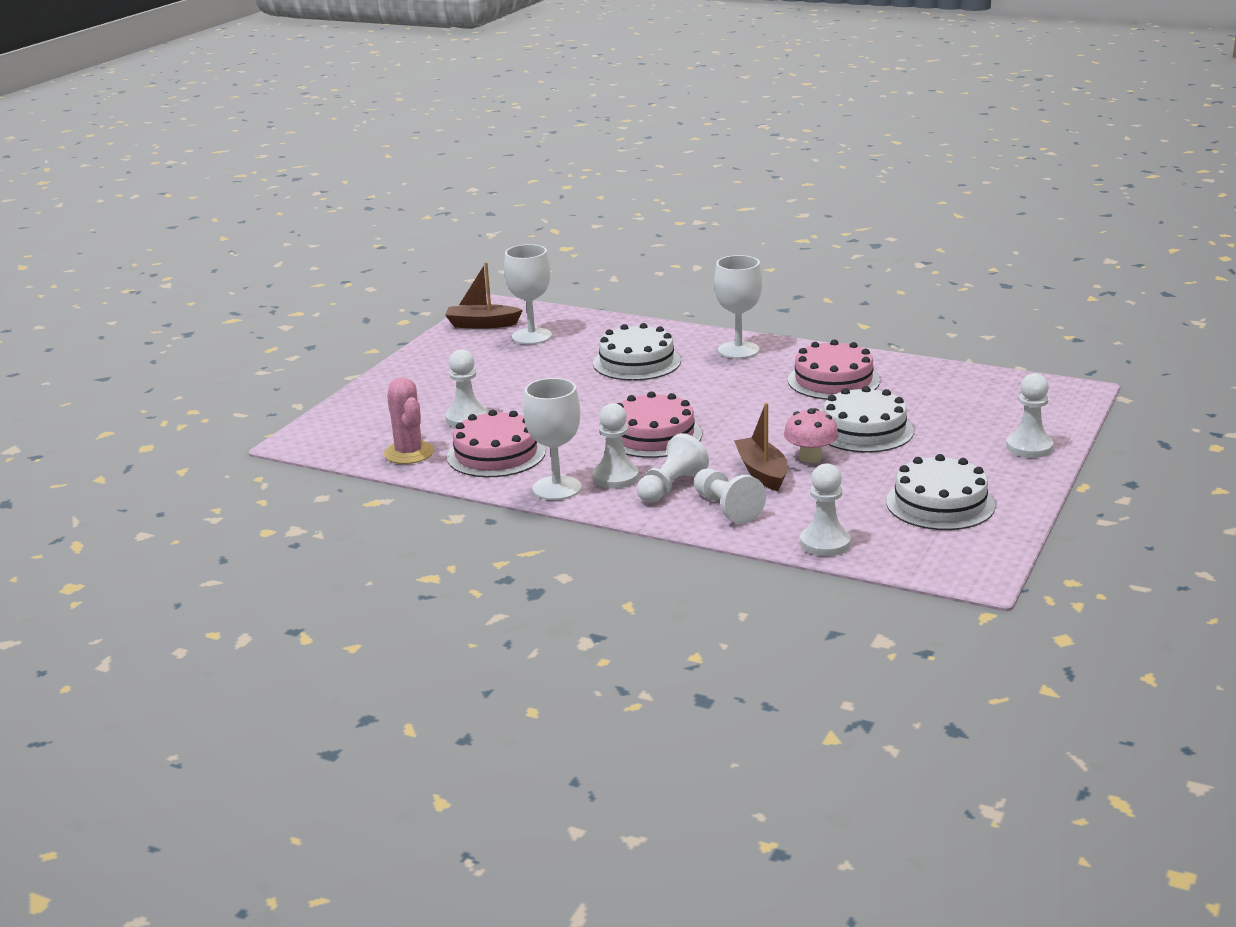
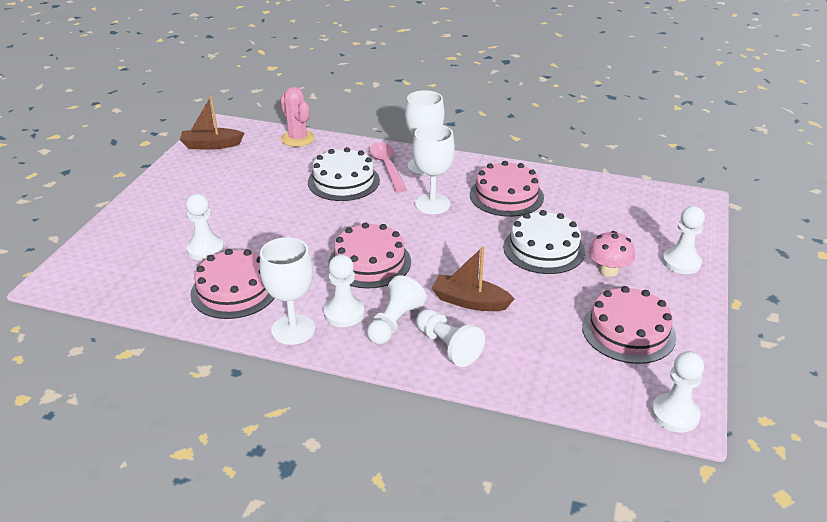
camera: 10 degrees left, 10 degrees up
(409, 453) = (156, 292): pink cactus -> pink cactus (297, 139)
(531, 336) = (253, 156): white goblet -> white goblet (432, 204)
(692, 349) = (387, 166): none -> pink spoon
(762, 472) = (470, 301): brown boat -> brown boat turned 45 degrees counterclockwise
(810, 457) = (507, 281): pink mushroom -> pink mushroom (608, 270)
(825, 543) = (543, 386): white pawn -> white pawn (675, 414)
(940, 503) = (628, 331): white cake -> pink cake

